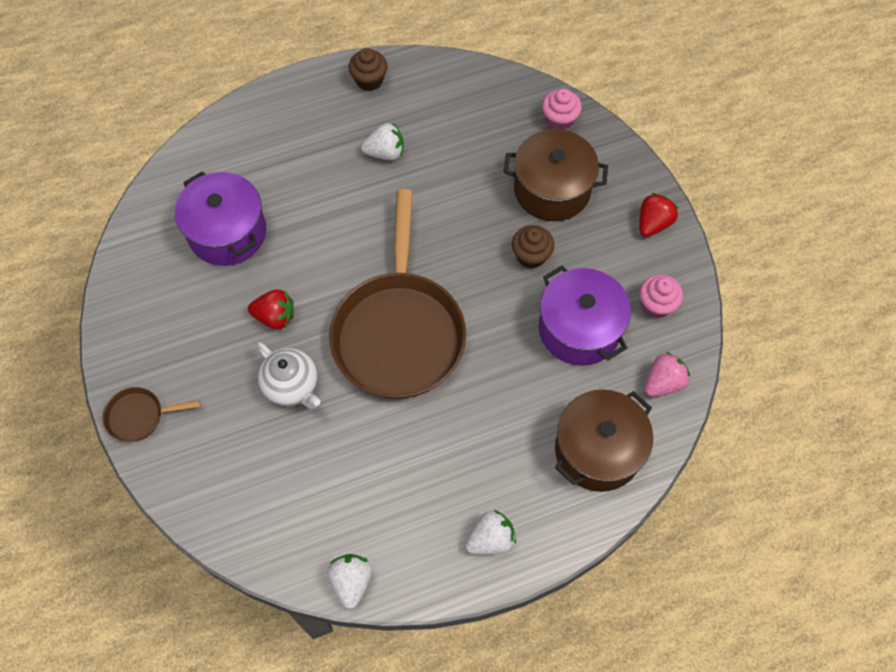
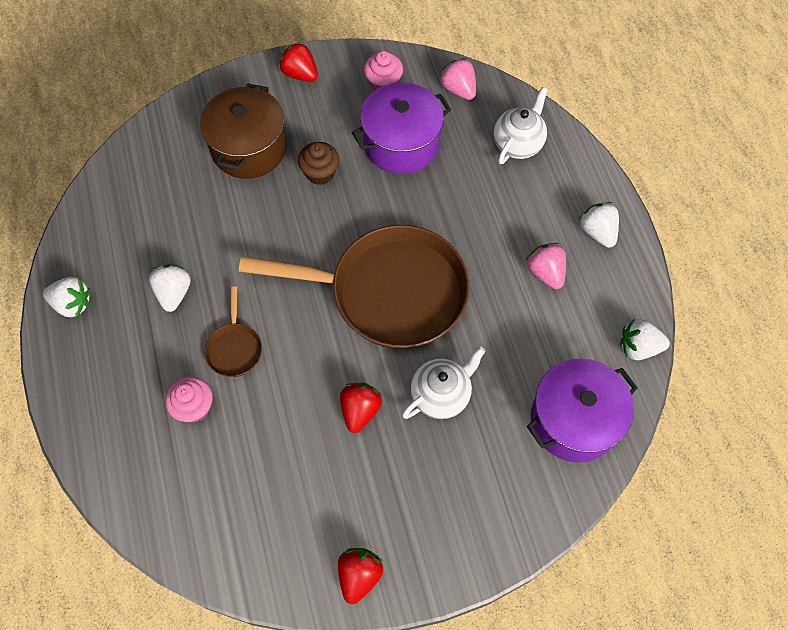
camera: 85 degrees left, 0 degrees up
(125, 330) = (359, 575): none -> red strawberry
(139, 416) = (465, 554): brown pan -> brown pan (234, 348)
(227, 232) = (247, 461): purple pot -> purple pot (574, 420)
(369, 80) = (72, 304): brown cupcake -> white strawberry
(434, 482) = (545, 272): none -> pink strawberry
(559, 120) = (169, 133): pink cupcake -> pink cupcake (194, 407)
(597, 450) = (518, 144): brown pot -> white teapot

